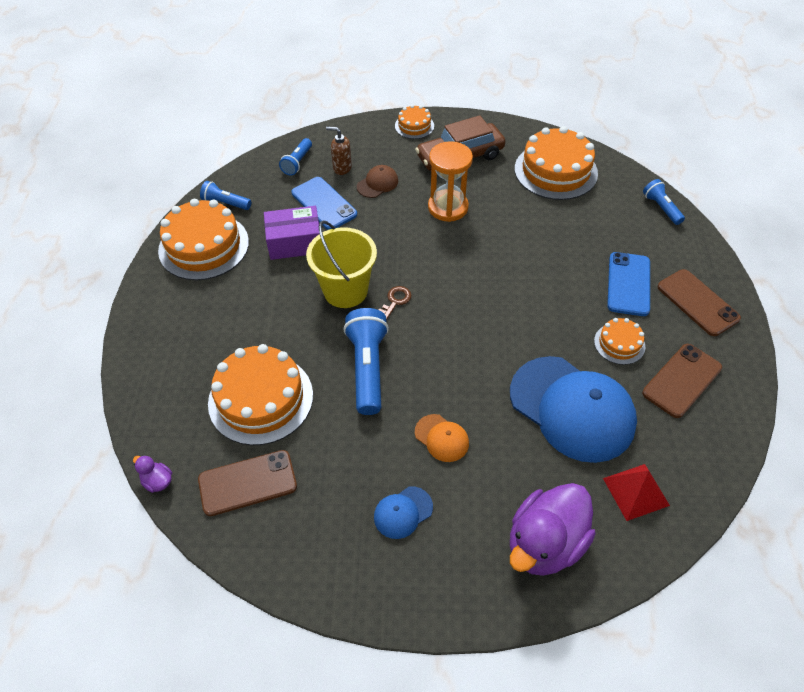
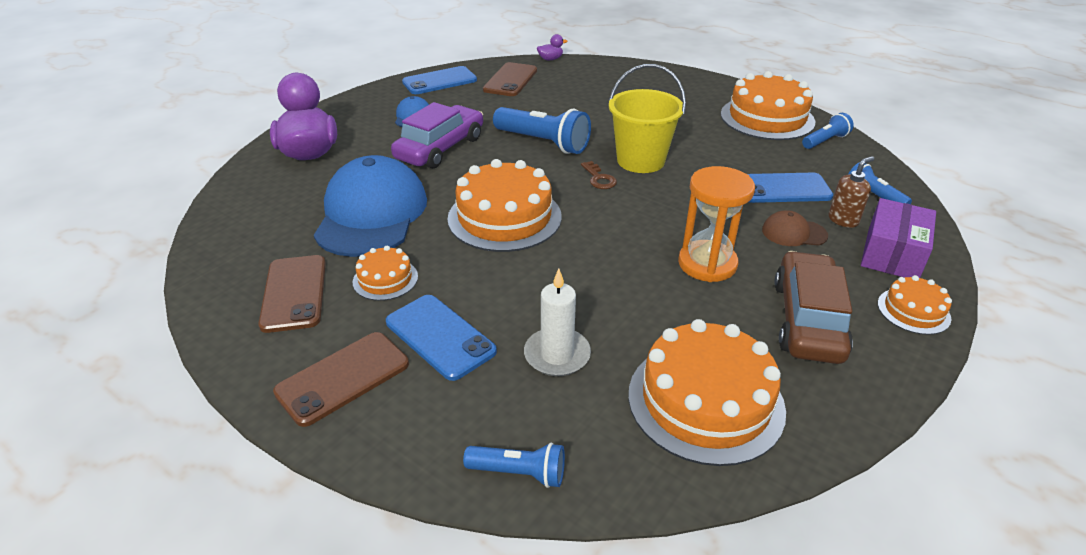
camera: 125 degrees right, 15 degrees down
(261, 399) = (570, 99): orange cake -> orange cake (504, 217)
(295, 242) = (732, 157): purple box -> purple box (892, 254)
(300, 556) = (439, 81): none -> blue phone
(377, 183) = (794, 233): brown cap -> brown cap turned 105 degrees clockwise
(441, 438) = (440, 148): orange cap -> purple car
(572, 408) = (371, 214): blue cap -> blue cap turned 105 degrees clockwise
(586, 231) = (557, 355): none -> white candle
(636, 491) = (269, 206): red pyramid -> none
(697, 302) = (343, 378): brown phone -> brown phone turned 45 degrees counterclockwise

